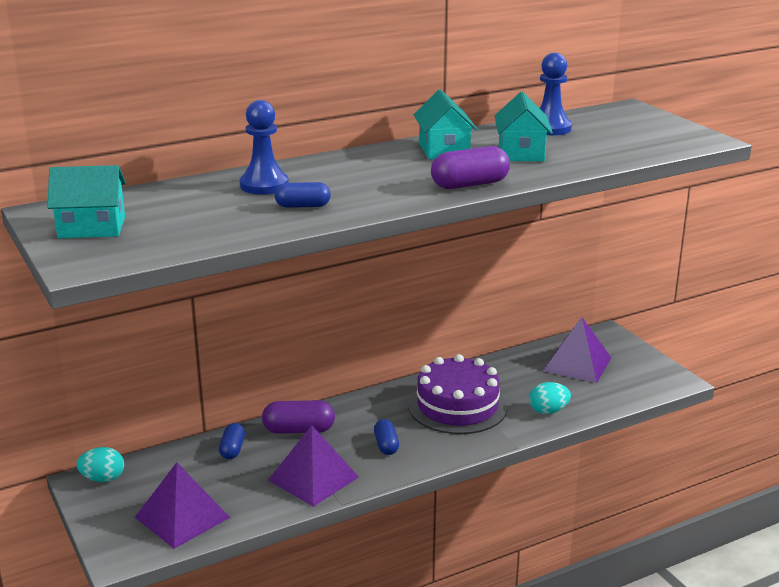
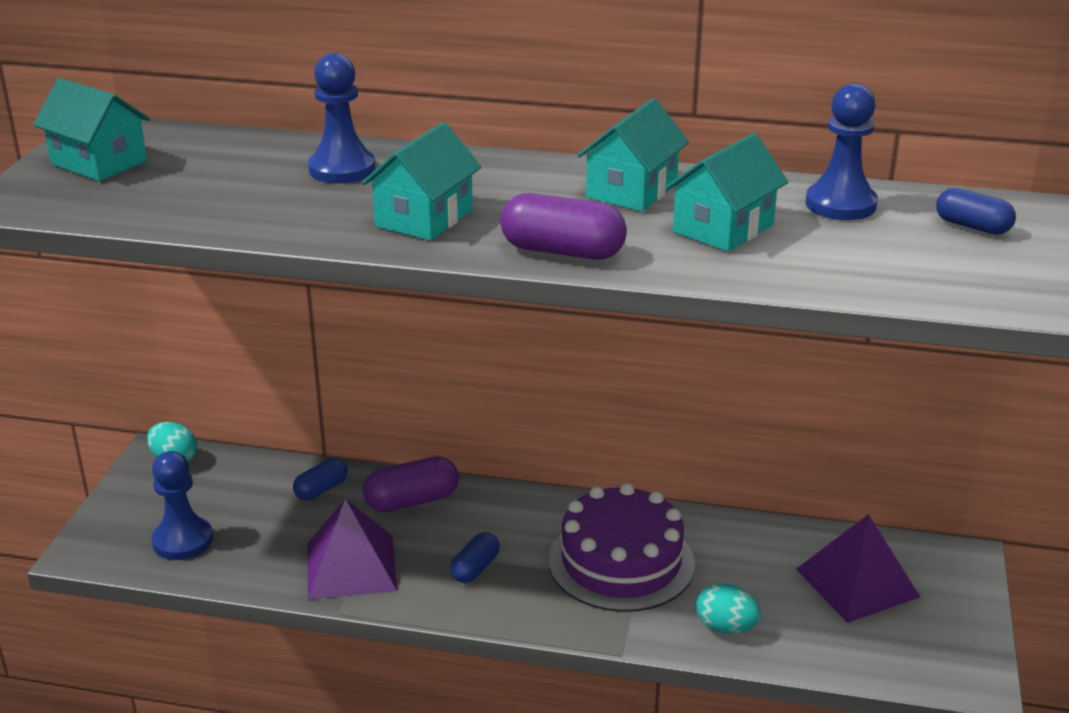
camera: 40 degrees right, 5 degrees up
(182, 517) = (182, 540): purple pyramid -> blue pawn
(299, 430) = (412, 501): purple capsule -> purple capsule turned 60 degrees counterclockwise
(303, 206) = (326, 210): blue capsule -> blue capsule (972, 226)
(366, 193) = (424, 218): none -> turquoise house

